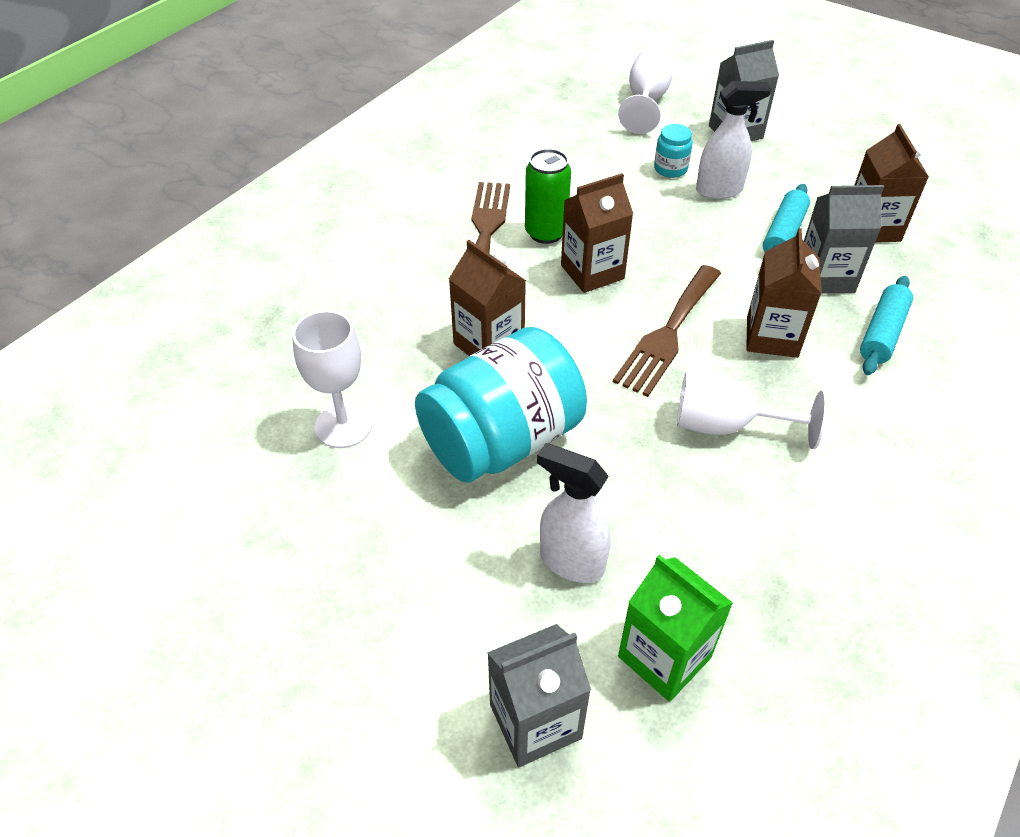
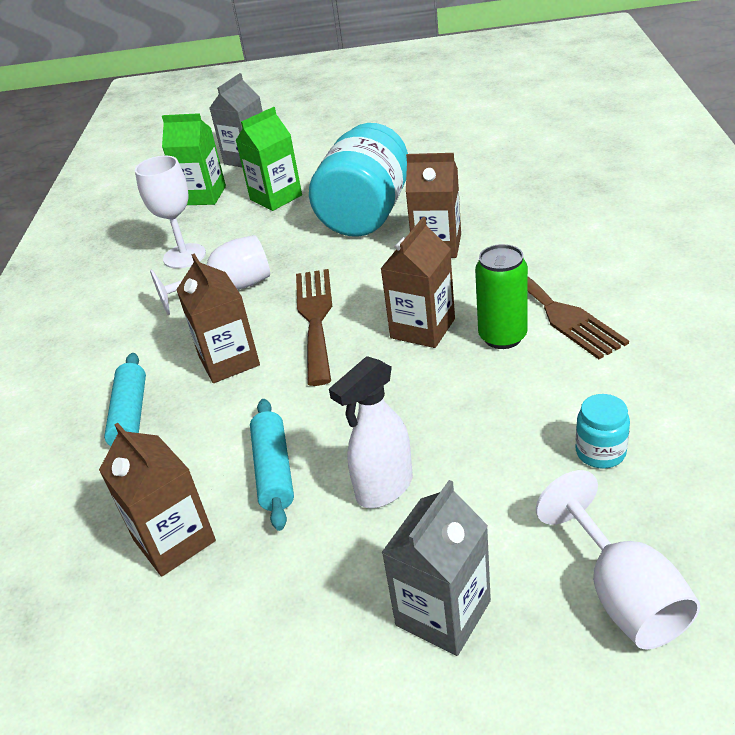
camera: 150 degrees right, 10 degrees down
(343, 425) = (464, 176): white goblet -> white goblet (184, 256)
(571, 561) = (276, 197): white spray bottle -> green carton
(670, 169) = (466, 485): turquoise jar -> turquoise jar (600, 452)
(825, 277) = (205, 443): grey carton -> none

